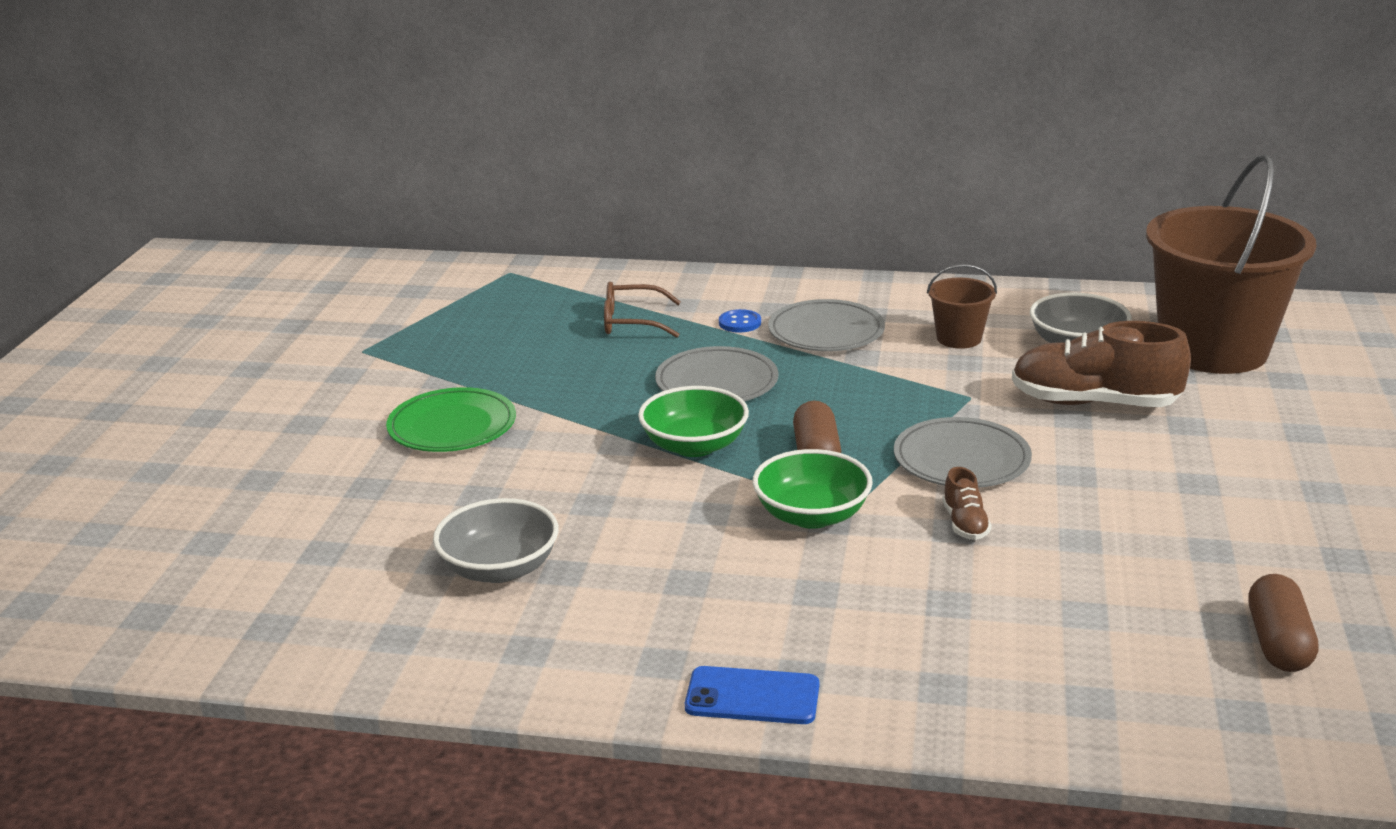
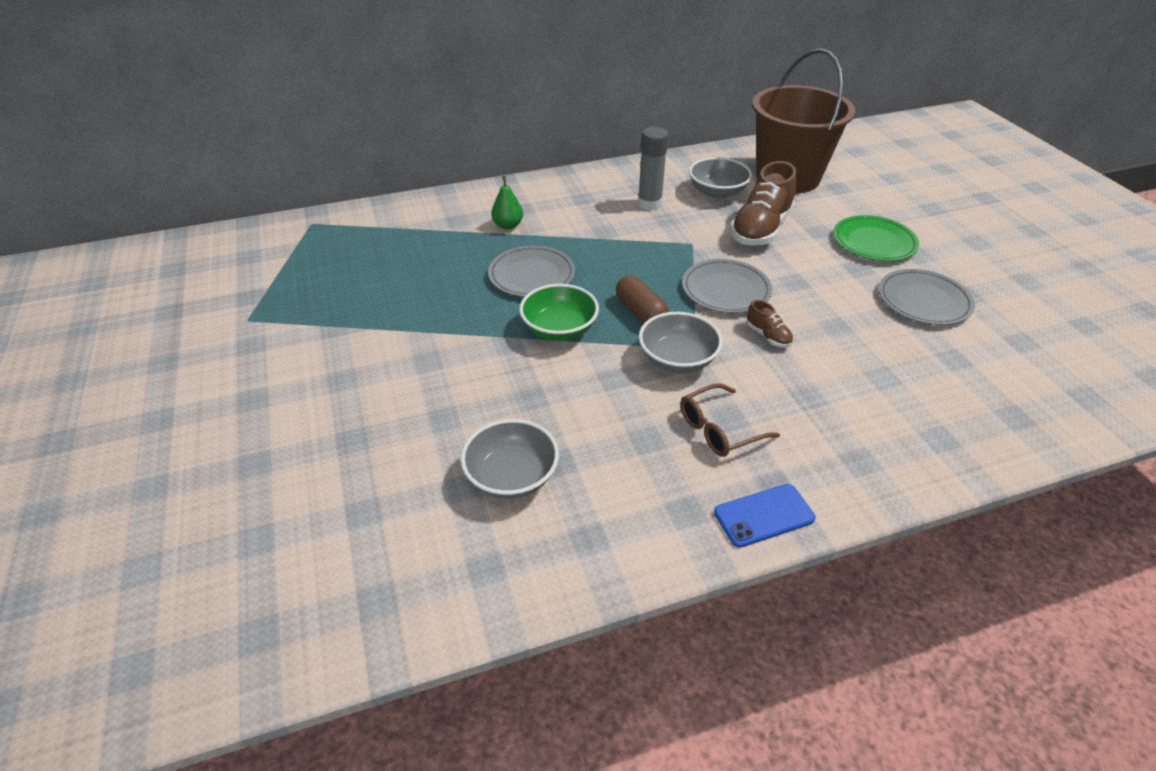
camera: 30 degrees left, 15 degrees up
(452, 426) = (375, 365): green plate -> green plate (874, 242)
(632, 322) = (435, 243): brown glasses -> brown glasses (719, 429)
(740, 323) = (508, 225): blue button -> green pear
(812, 515) = (677, 359): green bowl -> grey bowl
(826, 332) = (568, 218): grey plate -> grey plate (923, 301)
(959, 338) = (649, 203): brown bucket -> grey glue stick
(1093, 403) = (760, 229): brown shoe -> brown shoe turned 45 degrees counterclockwise
(1278, 642) = (987, 361): brown capsule -> none

